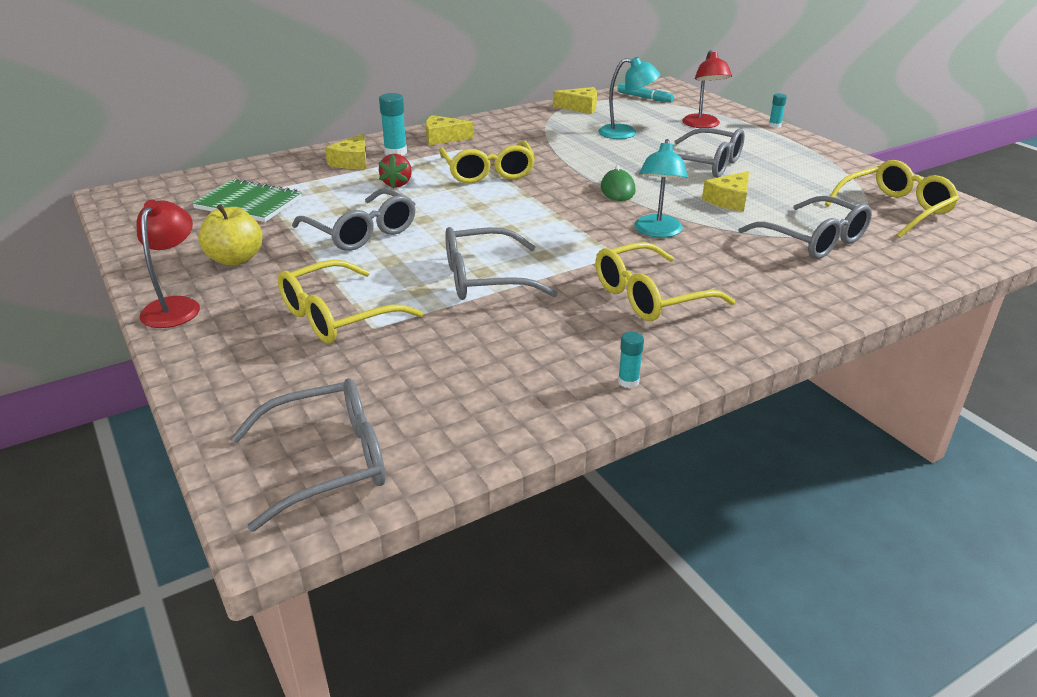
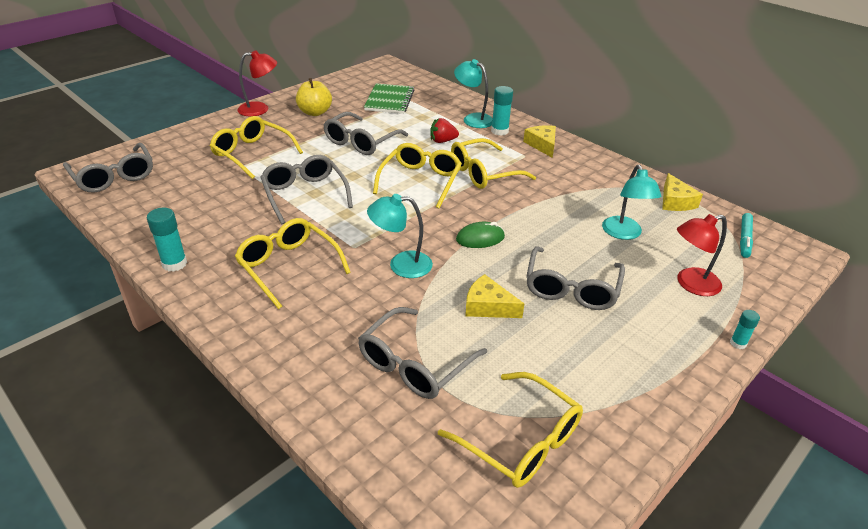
camera: 75 degrees right, 5 degrees up
(352, 161) = (473, 119): yellow cheese -> turquoise lamp
(487, 206) = (420, 181): none -> yellow glasses
(628, 381) = (174, 264): turquoise glue stick -> turquoise glue stick, size x1.70

